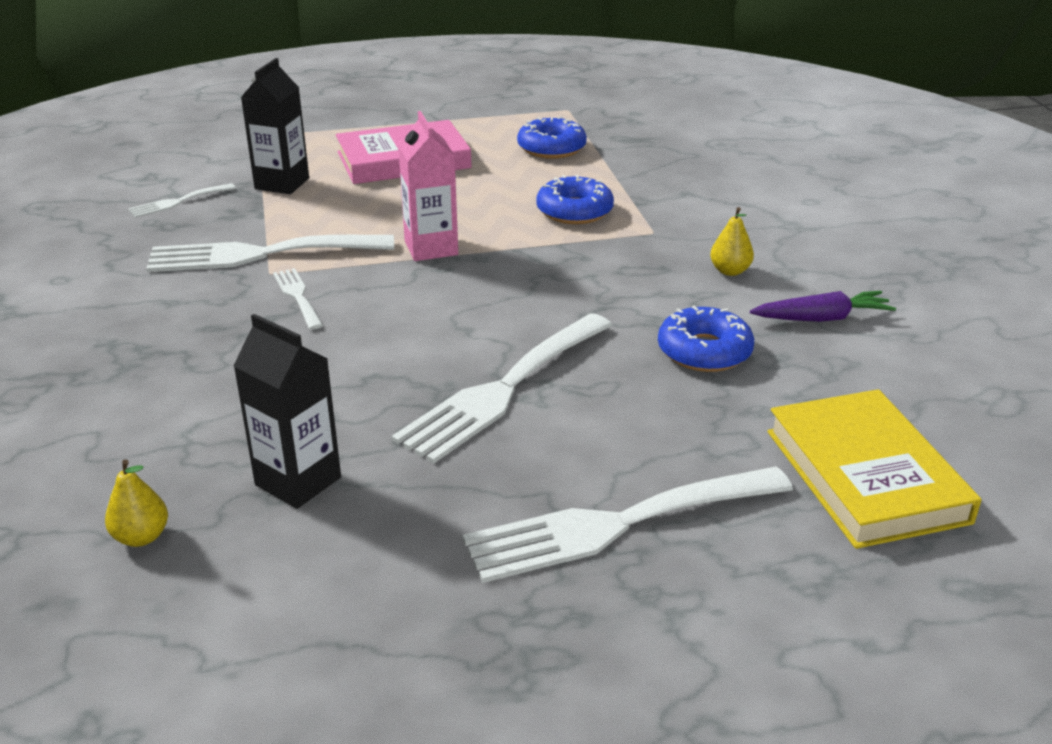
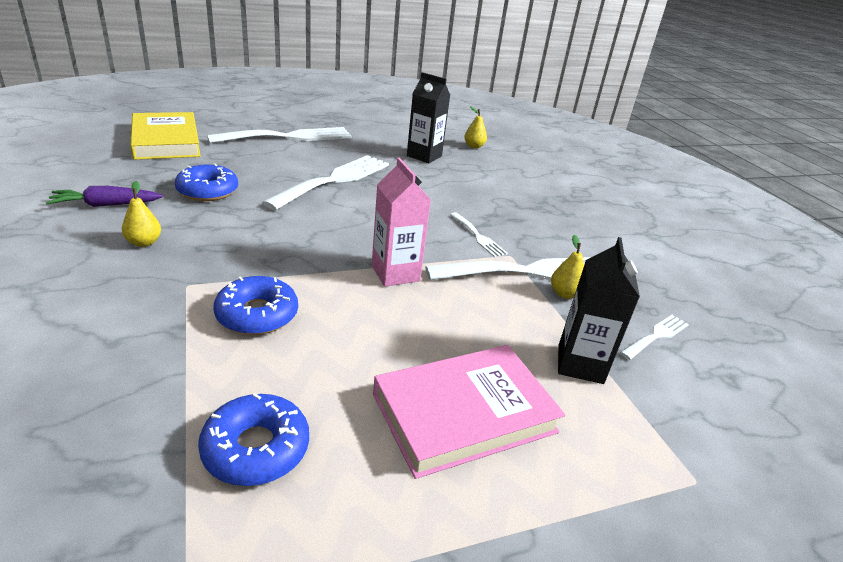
camera: 170 degrees right, 0 degrees up
(239, 233) = (565, 294): none -> yellow pear

